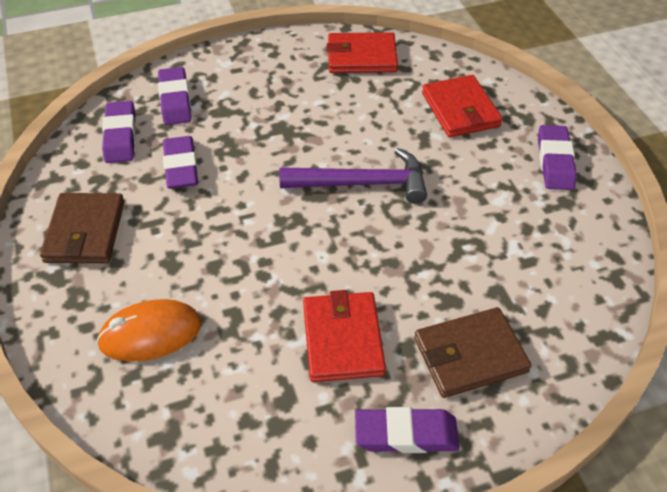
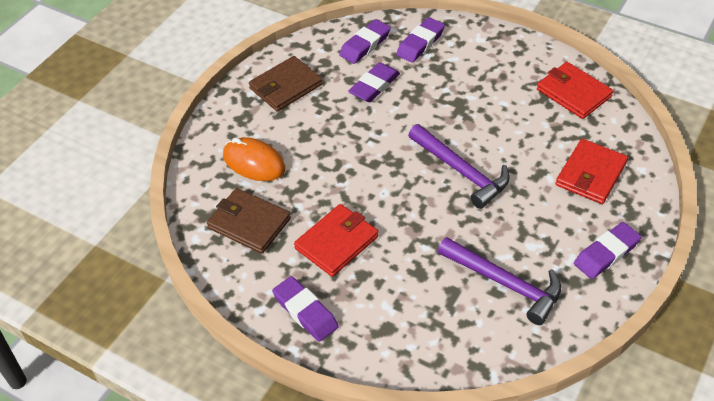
camera: 50 degrees right, 0 degrees up
(470, 355) = (389, 307): brown wallet -> brown wallet (249, 223)
(524, 248) = (505, 284): none -> purple hammer

